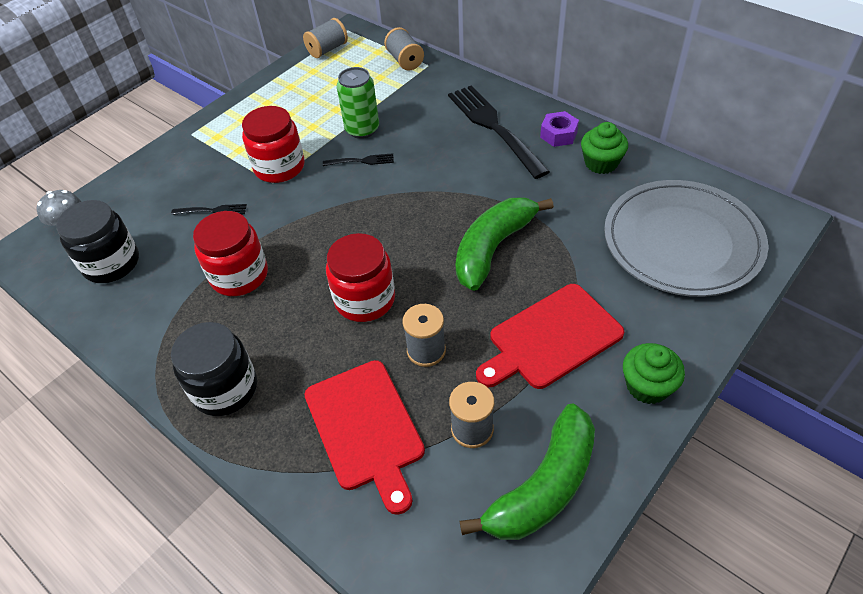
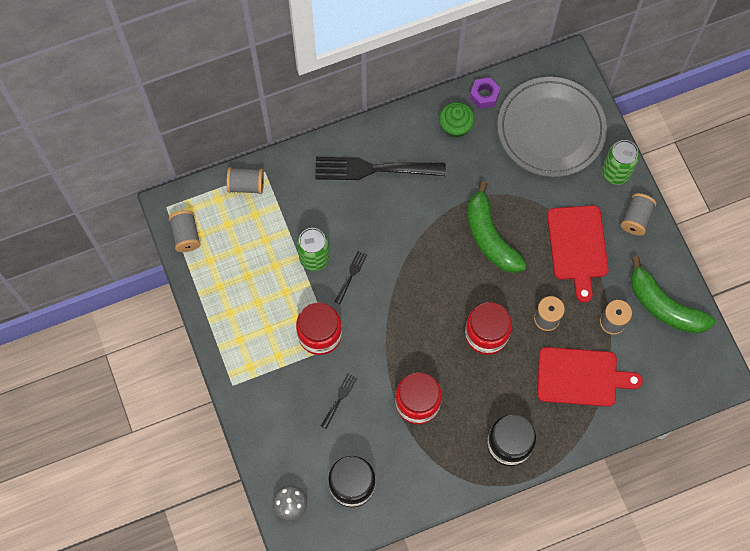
camera: 65 degrees left, 20 degrees up
(543, 486) = (664, 306): green banana -> green banana turned 150 degrees clockwise
(558, 134) = (410, 133): purple nut -> purple nut (484, 95)
(647, 386) = (636, 219): green cupcake -> grey spool
(691, 332) = (615, 172): none -> green can

